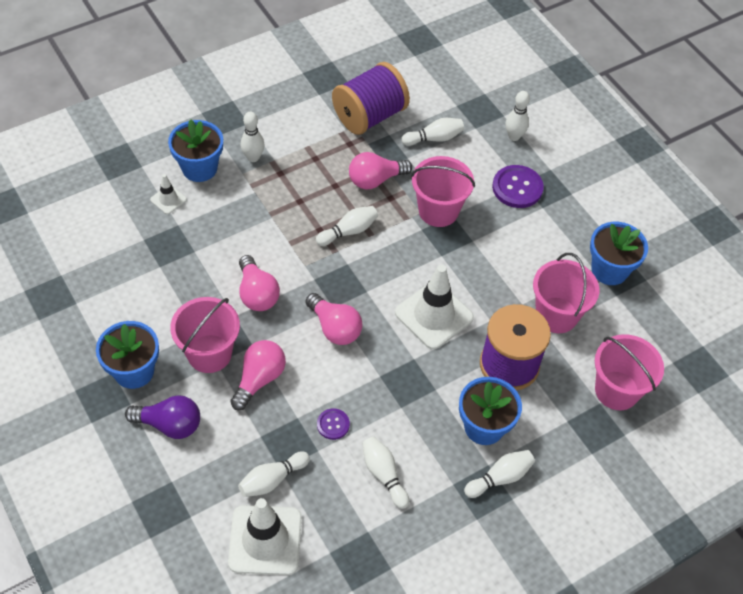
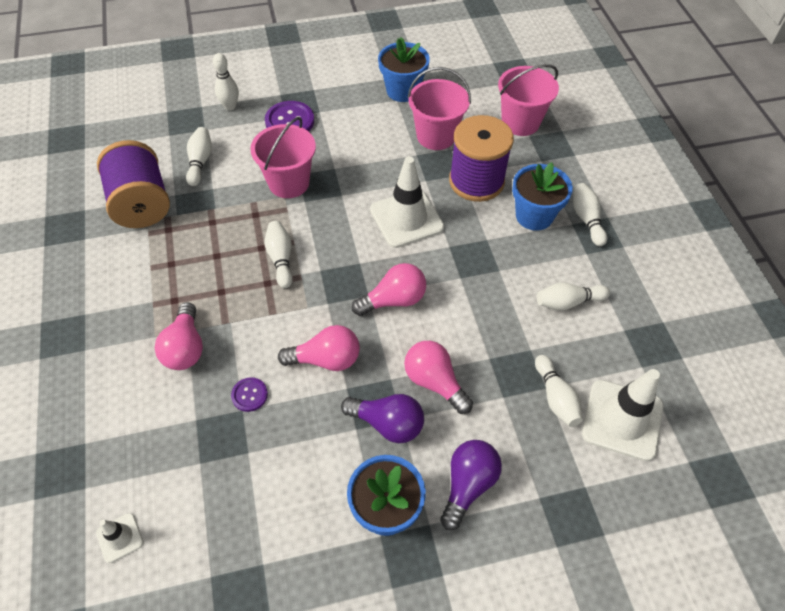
camera: 70 degrees left, 0 degrees up
(168, 199) = (153, 422): white traffic cone -> white traffic cone (120, 537)
(199, 168) = (123, 378): blue flower pot -> none
(209, 353) = (387, 424): pink bucket -> purple light bulb
(253, 157) = (138, 320): white bowling pin -> none
(333, 424) = (505, 329): purple button -> purple button (249, 395)
(375, 180) = (227, 220): pink light bulb -> pink light bulb (185, 348)

